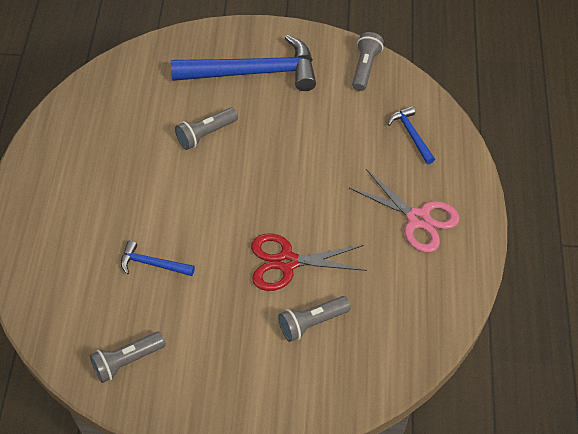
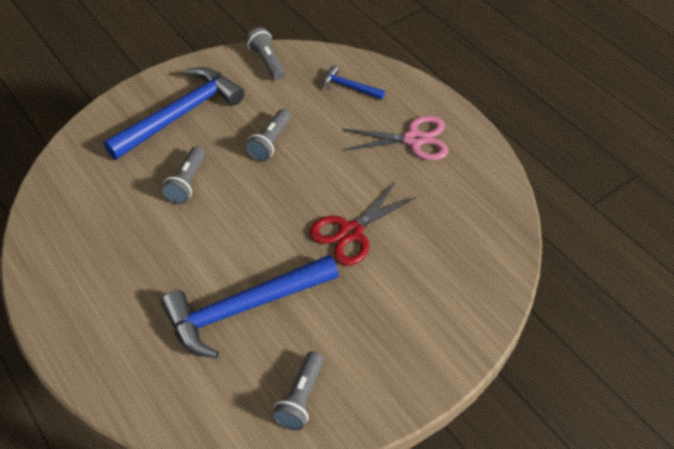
camera: 40 degrees left, 5 degrees down
(152, 264) = (243, 308): blue hammer -> blue hammer, size x2.17
(312, 322) = (415, 261): grey flashlight -> grey flashlight (270, 142)

